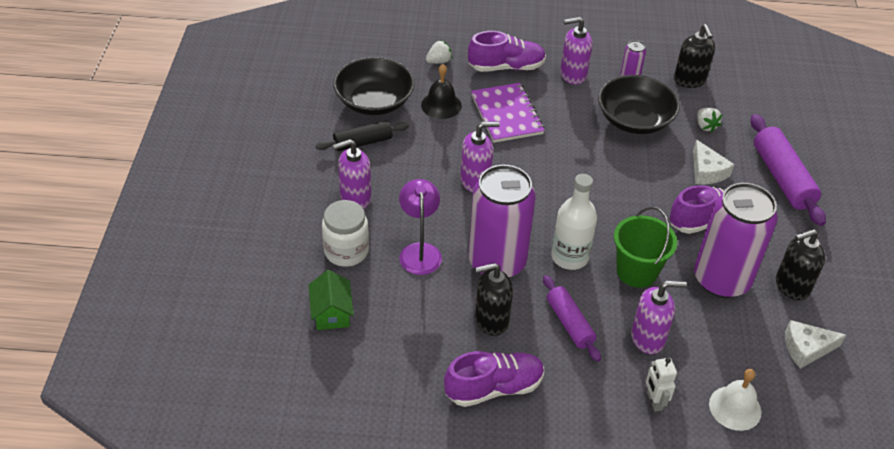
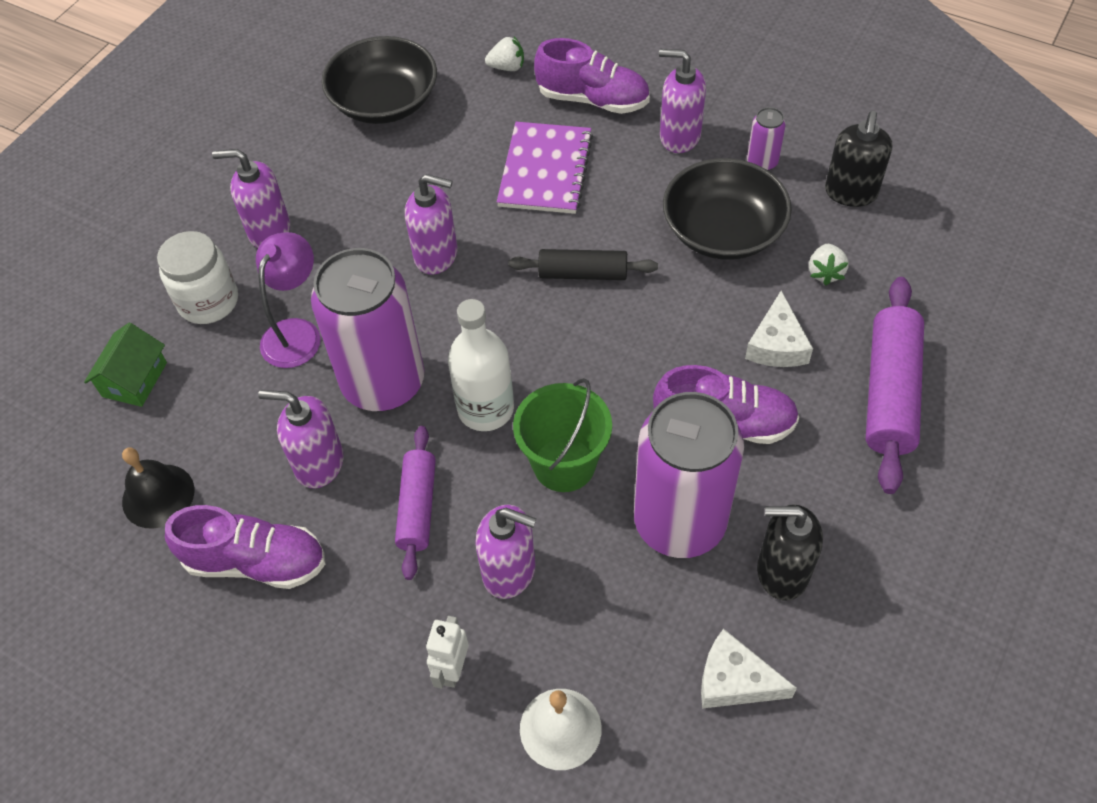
camera: 30 degrees right, 10 degrees up
(363, 142) = (331, 156): black rolling pin -> black rolling pin (583, 274)
(441, 105) = (467, 131): black bell -> black bell (158, 496)
(491, 320) = (319, 463): black soap dispenser -> purple soap dispenser

